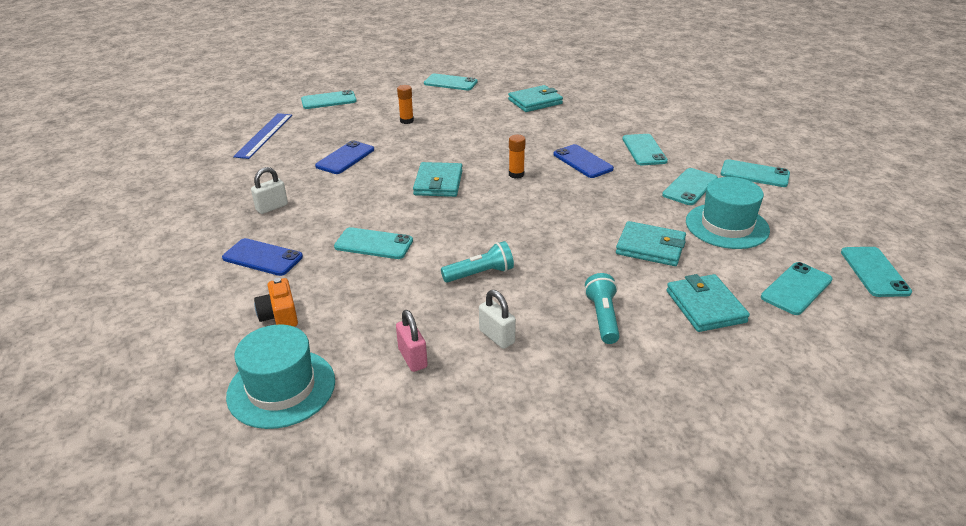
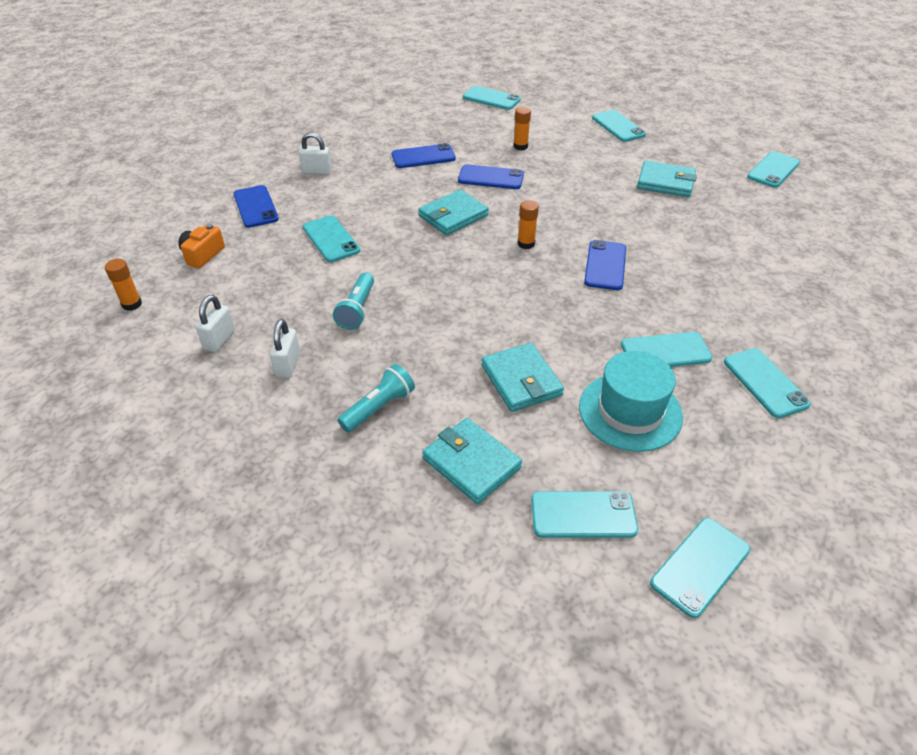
camera: 45 degrees right, 10 degrees up
(264, 135) = (400, 108): blue ruler -> none
(281, 388) = (132, 304): turquoise hat -> orange glue stick
(412, 358) = (219, 339): pink padlock -> white padlock
(421, 148) = (491, 177): none -> blue phone
(480, 274) = (357, 310): turquoise flashlight -> turquoise flashlight turned 75 degrees clockwise
(644, 150) = (688, 288): turquoise phone -> turquoise phone (773, 170)
(705, 306) = (471, 463): turquoise wallet -> turquoise wallet turned 75 degrees counterclockwise

